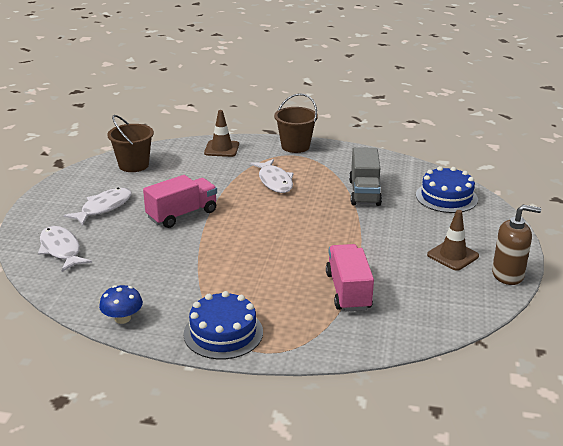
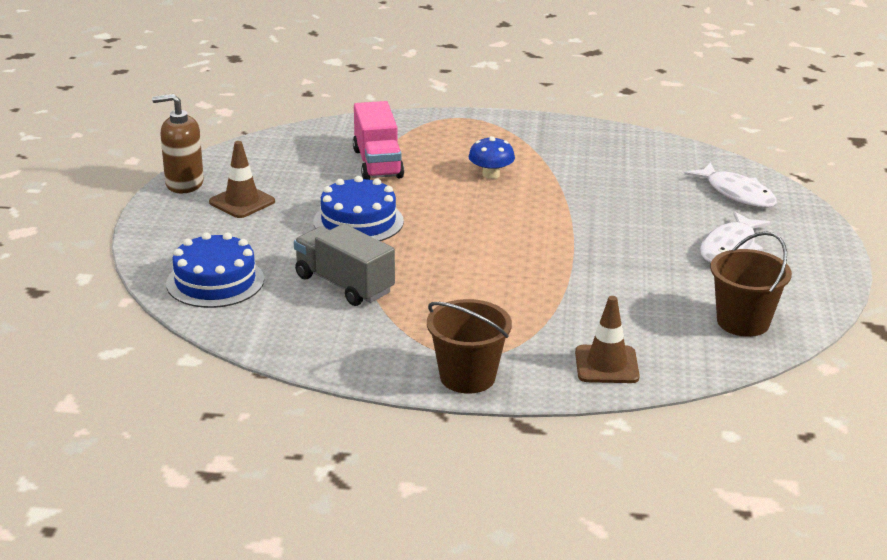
camera: 175 degrees right, 0 degrees up
(122, 318) = (612, 136): blue mushroom -> blue mushroom (491, 174)
(182, 215) = (611, 241): pink truck -> none
(223, 333) = (505, 128): blue cake -> blue cake (358, 221)
(274, 181) = (491, 299): white fish -> none
(364, 192) = (344, 284): grey truck -> grey truck turned 45 degrees counterclockwise

